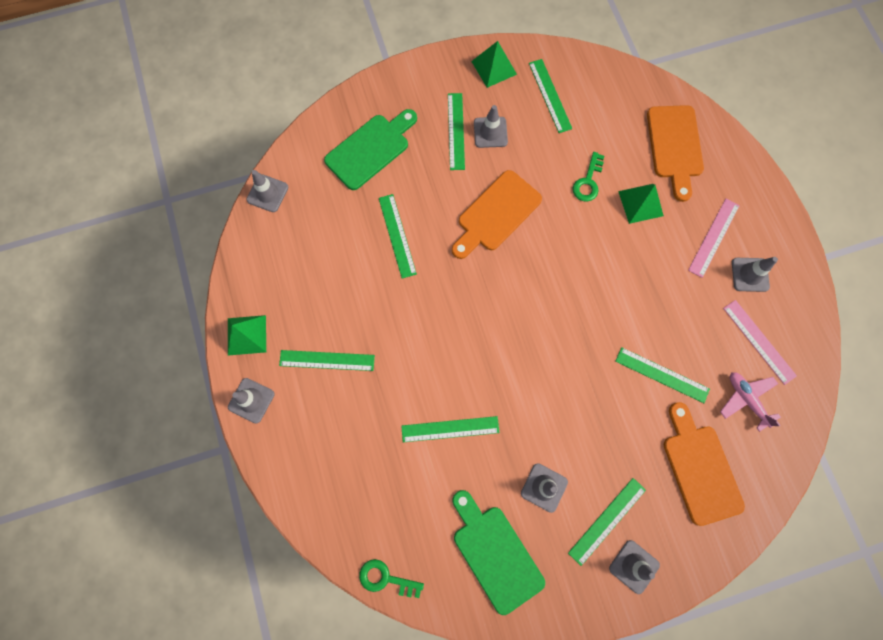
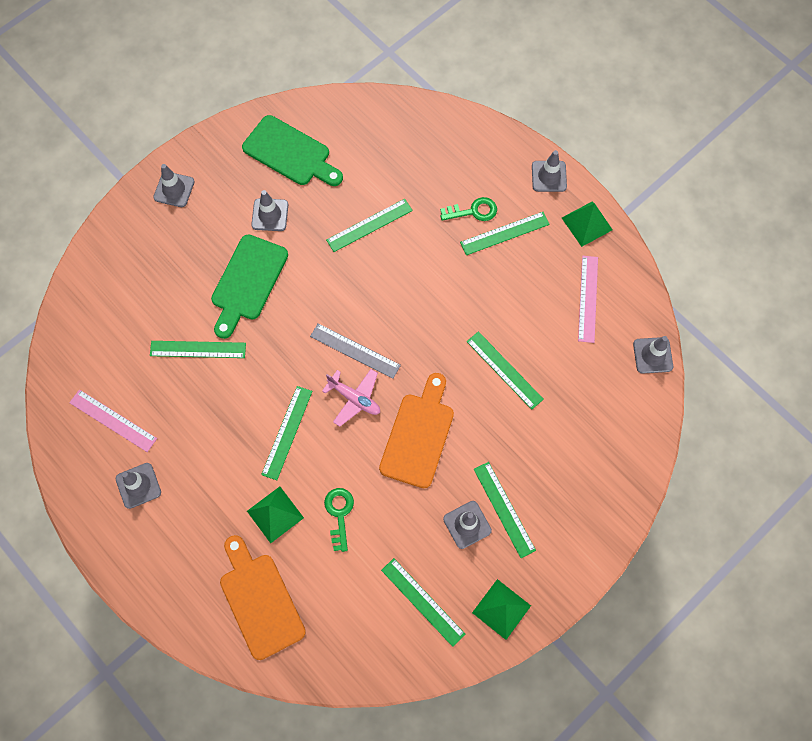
camera: 155 degrees right, 5 degrees down
(370, 149) = (581, 447): green cutting board -> green cutting board (248, 282)
(385, 578) = (368, 103): green key -> green key (473, 211)
(518, 309) = (355, 351): none -> grey ruler
(607, 521) = (207, 212): green ruler -> green ruler (287, 432)
(700, 469) = (140, 284): orange cutting board -> none
(713, 237) = (186, 510): pink ruler -> pink ruler (588, 298)
(746, 399) = (112, 361): pink plane -> pink plane (354, 398)

